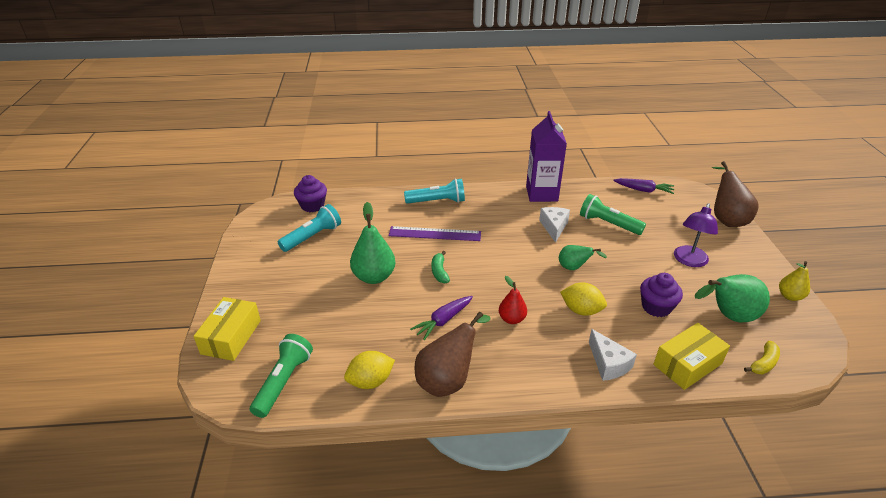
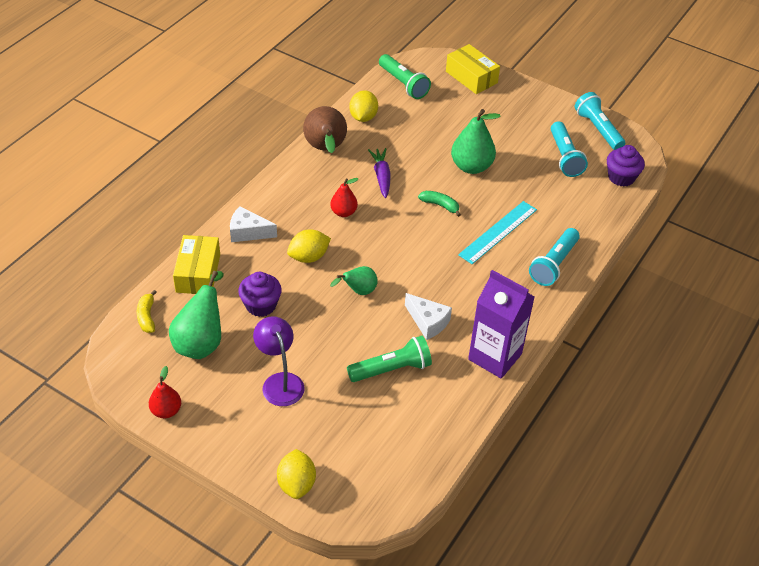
camera: 125 degrees right, 10 degrees up
(258, 234) = (598, 129): none -> turquoise flashlight
(435, 234) = (498, 232): purple ruler -> turquoise ruler
(643, 190) = (417, 458): purple carrot -> none
(726, 219) = (296, 484): brown pear -> yellow lemon
(790, 296) = (166, 411): yellow pear -> red pear

